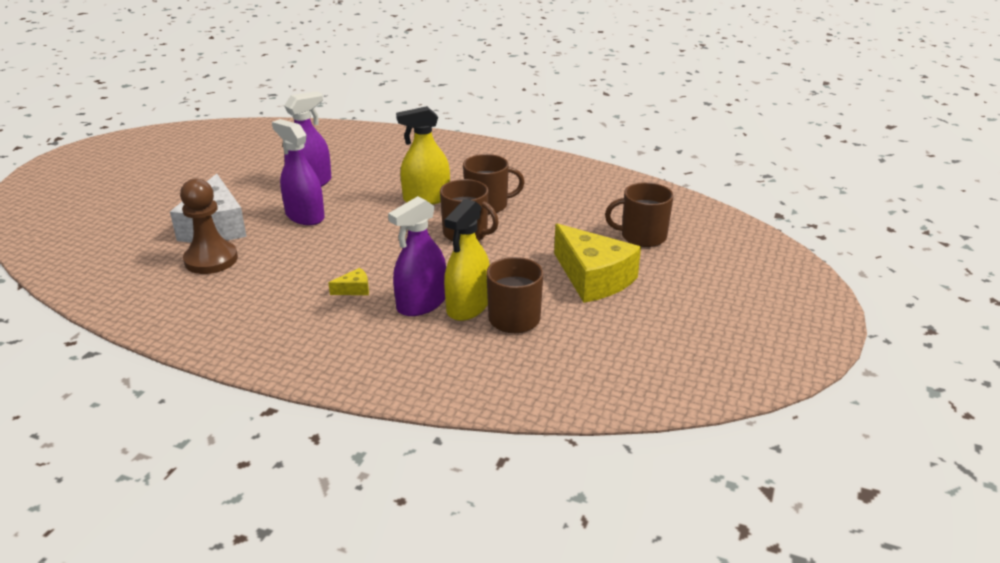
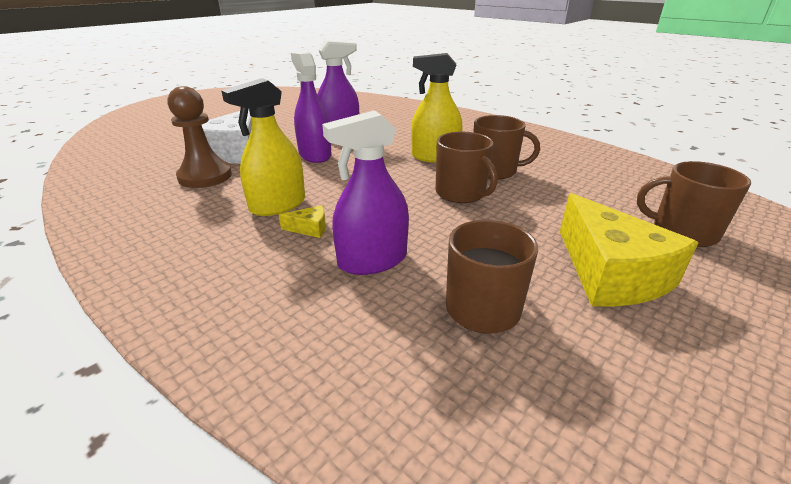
camera: 20 degrees right, 0 degrees up
(468, 306) = (427, 276): yellow spray bottle -> yellow spray bottle (278, 205)

